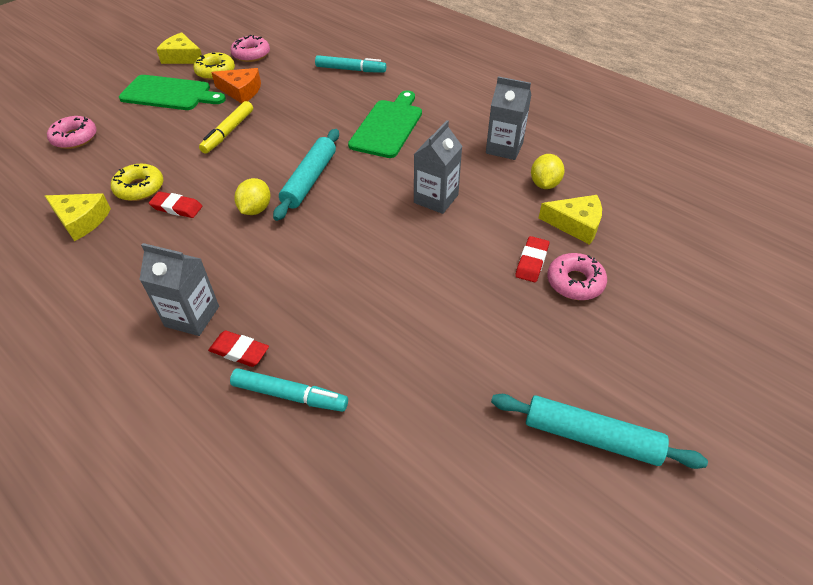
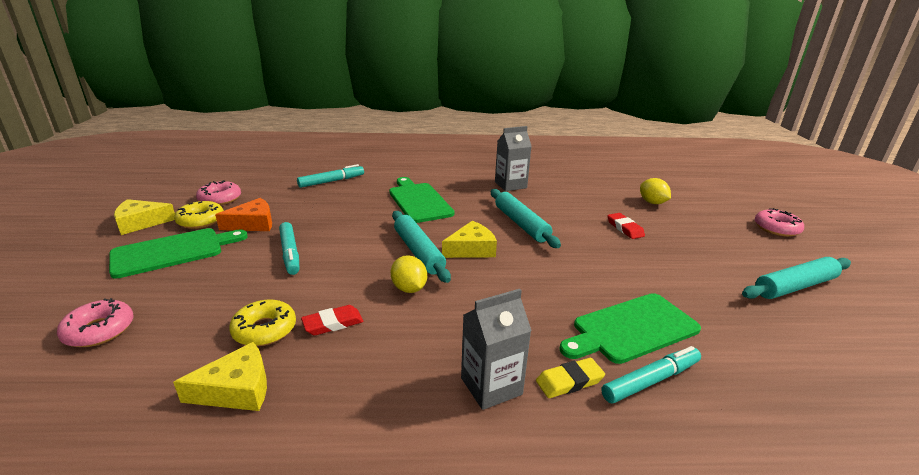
camera: 45 degrees left, 20 degrees down
(228, 132) = (290, 253): yellow marker -> turquoise marker
(239, 351) = (569, 381): red eraser -> yellow eraser
(350, 351) = (631, 329): none -> green cutting board
(436, 199) = (521, 224): grey carton -> turquoise rolling pin
(544, 184) = (562, 192): yellow lemon -> yellow lemon (652, 202)
(575, 224) = (610, 203): yellow cheese -> yellow cheese (471, 249)
(575, 282) = (659, 227): pink donut -> pink donut (776, 228)

